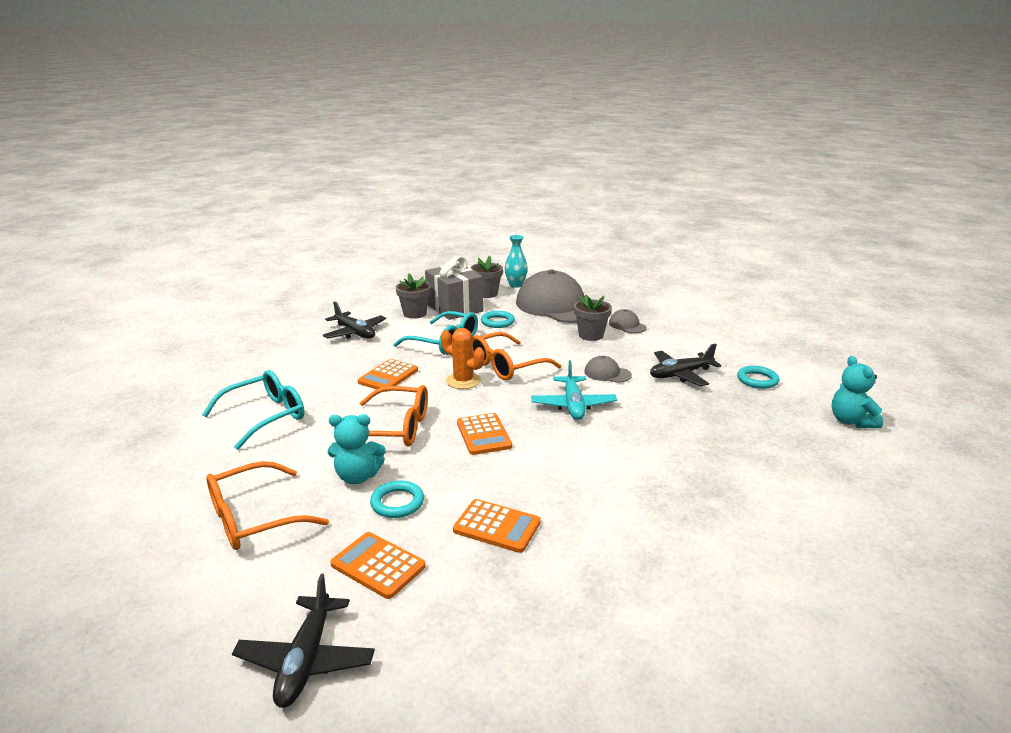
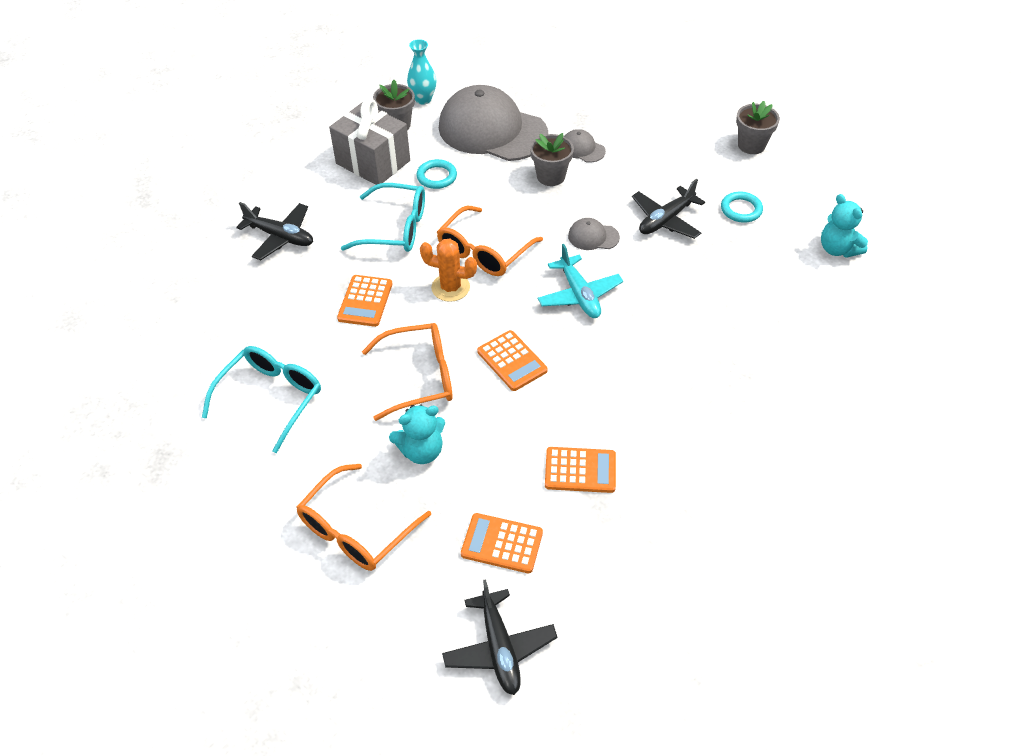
camera: 20 degrees left, 25 degrees up
(397, 502) = (478, 470): turquoise ring -> none
(415, 314) = (331, 184): grey flower pot -> grey flower pot (751, 145)

